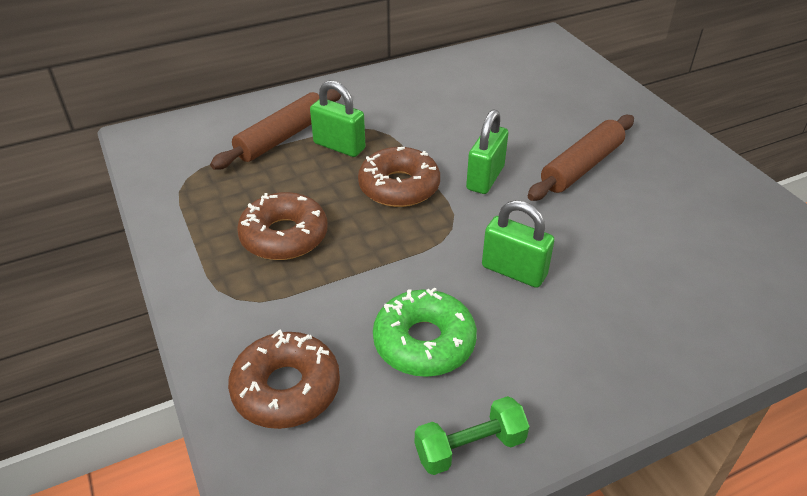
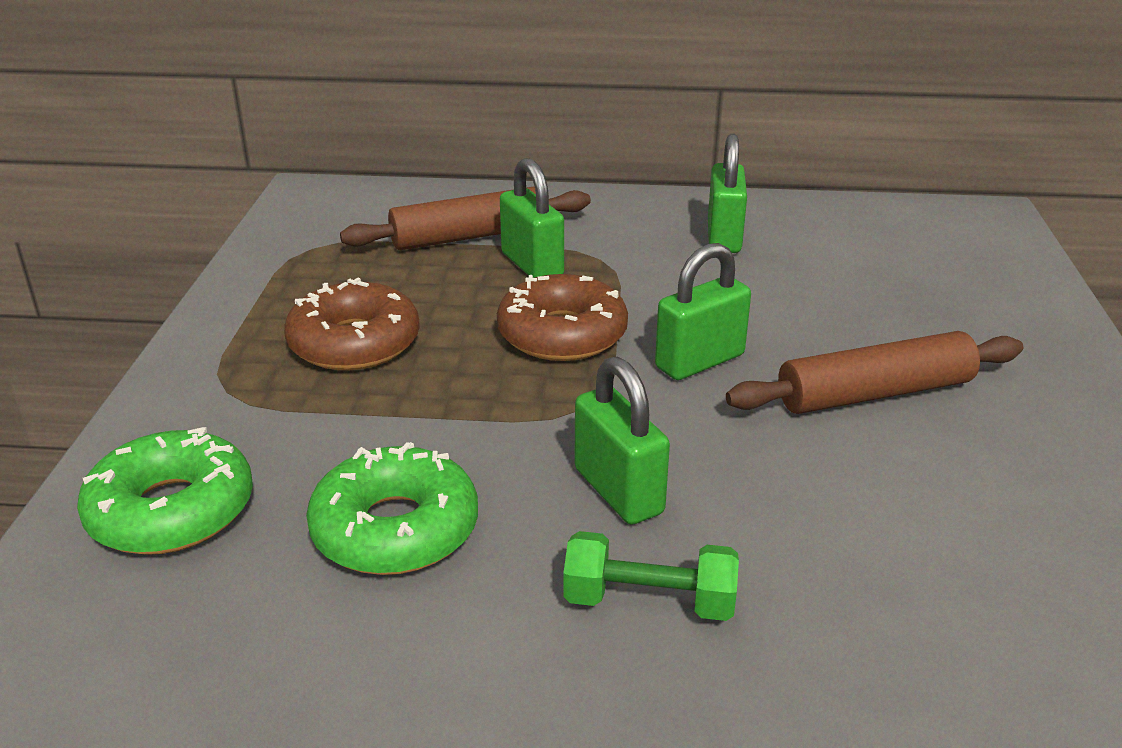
camera: 30 degrees right, 10 degrees down
(286, 388) = (171, 511): brown donut -> green donut
(428, 93) = (724, 237): none -> green padlock
(470, 447) = (314, 685): green dumbbell -> green dumbbell (649, 602)

